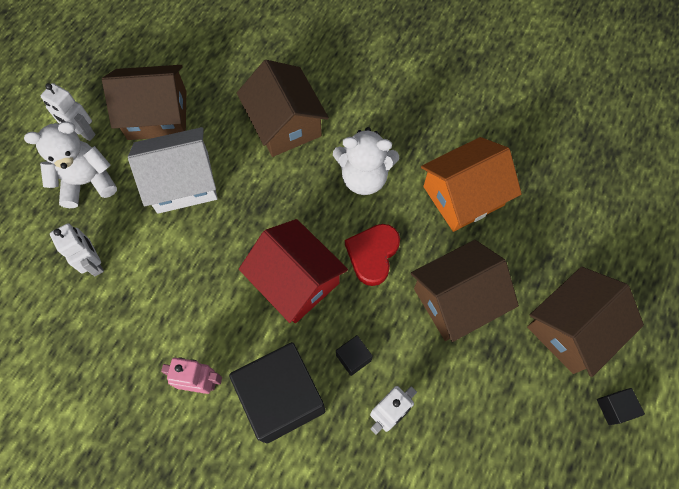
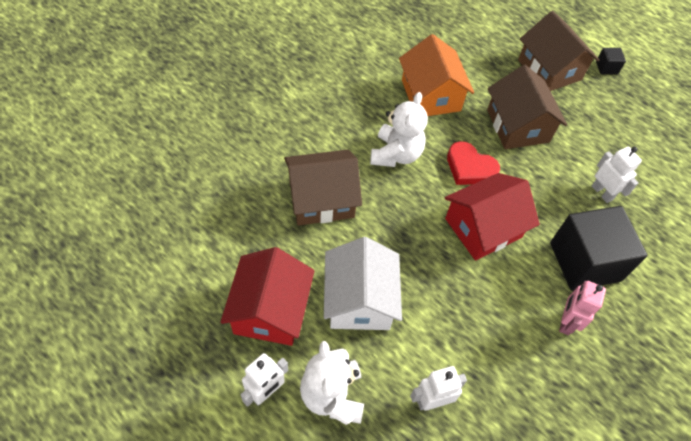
camera: 80 degrees left, 10 degrees down
(157, 115) = (270, 310): brown house -> red house
(353, 358) = (556, 204): black cube -> none

